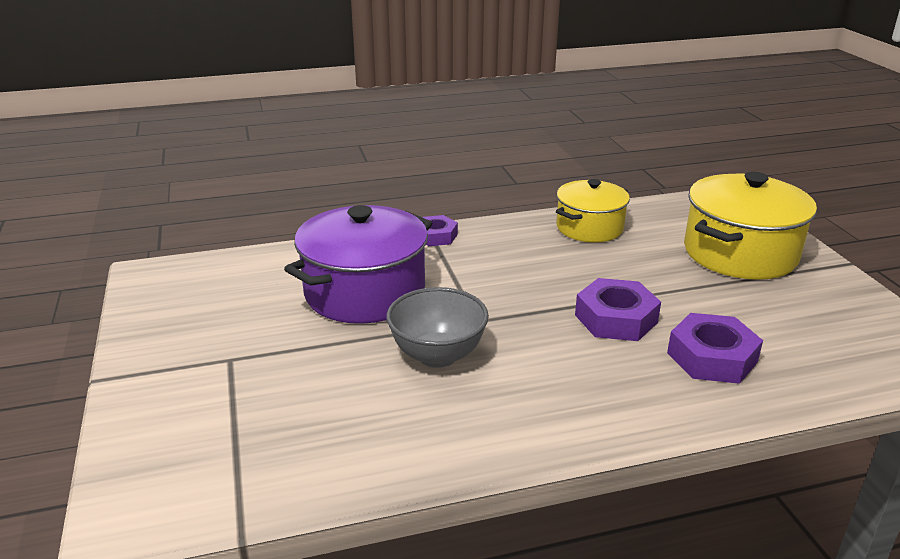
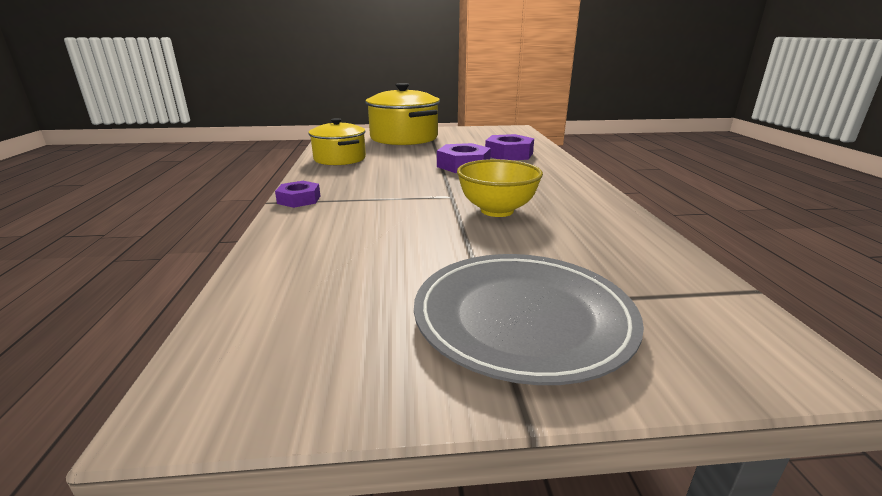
camera: 80 degrees left, 5 degrees down
(207, 376) = (523, 318): none -> grey plate
(365, 292) = (382, 231): purple pot -> none
(437, 355) = (497, 210): grey bowl -> yellow bowl

